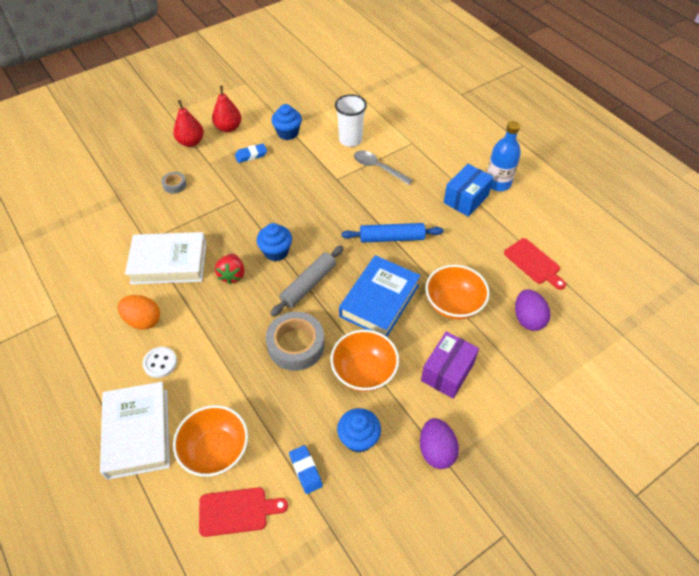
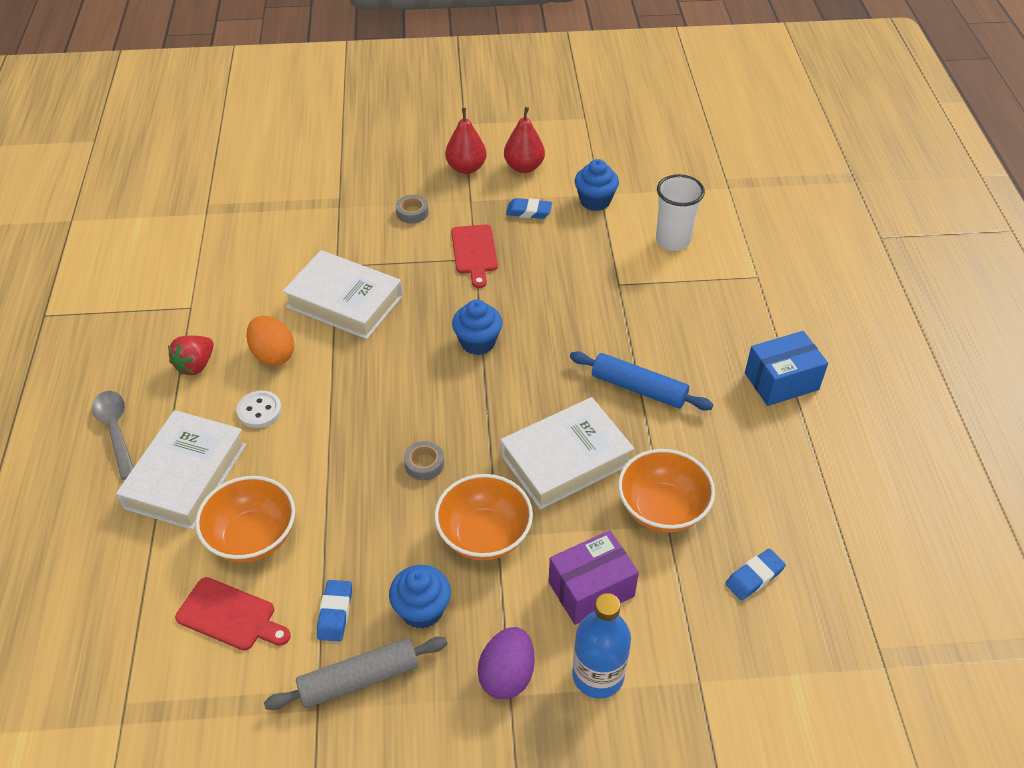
camera: 30 degrees right, 5 degrees down
(232, 275) = (406, 347): red strawberry -> red strawberry (196, 365)
(296, 345) = (424, 464): grey tape -> grey tape, size x0.49
(308, 284) = (490, 399): grey rolling pin -> grey rolling pin (359, 679)
(378, 168) = (685, 291): grey spoon -> grey spoon (116, 431)
(379, 301) = (566, 459): blue book -> white book
(498, 183) = (846, 379): blue bottle -> blue bottle (598, 675)
(528, 319) = (754, 577): purple egg -> blue eraser
(533, 263) = (819, 509): red cutting board -> red cutting board (474, 252)

